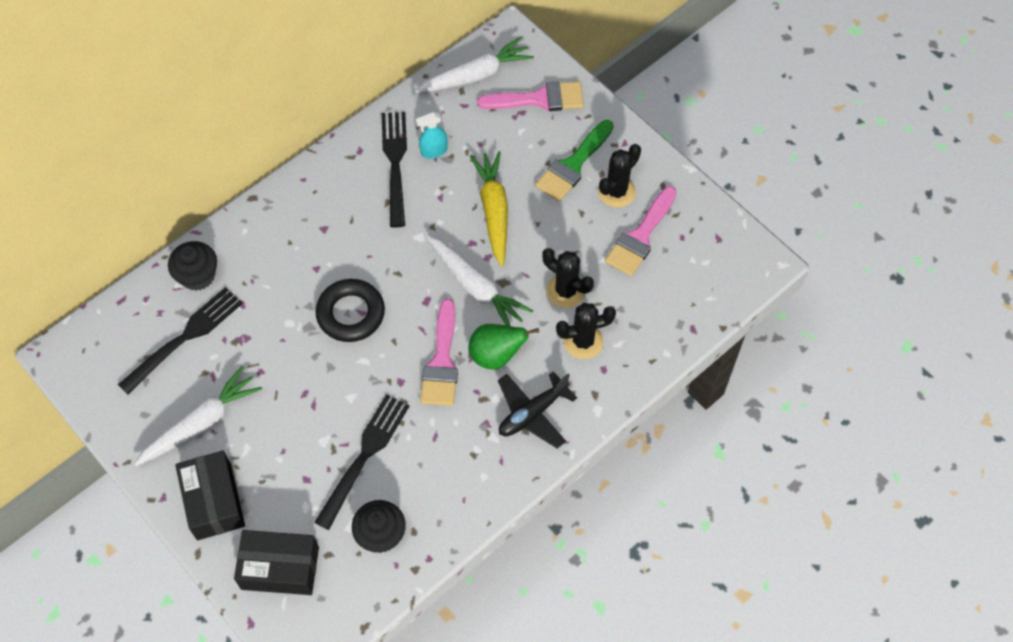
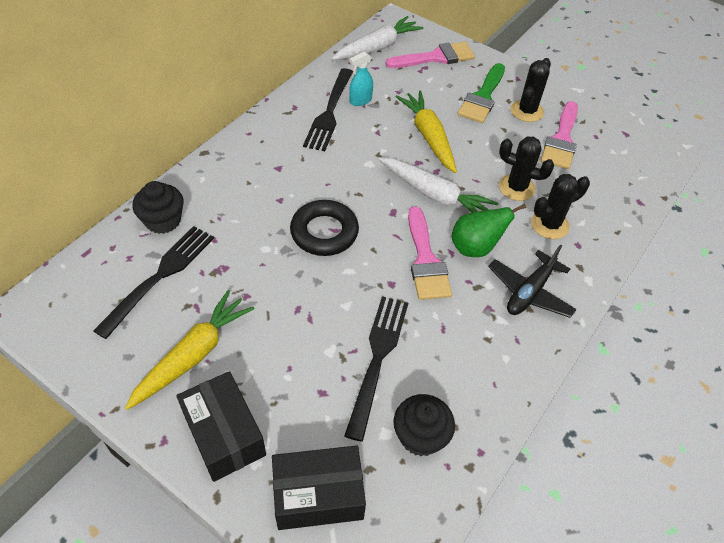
camera: 15 degrees left, 10 degrees down
(201, 423) = (193, 355): white carrot -> yellow carrot
(395, 163) = (329, 112): black fork -> black fork turned 150 degrees counterclockwise

